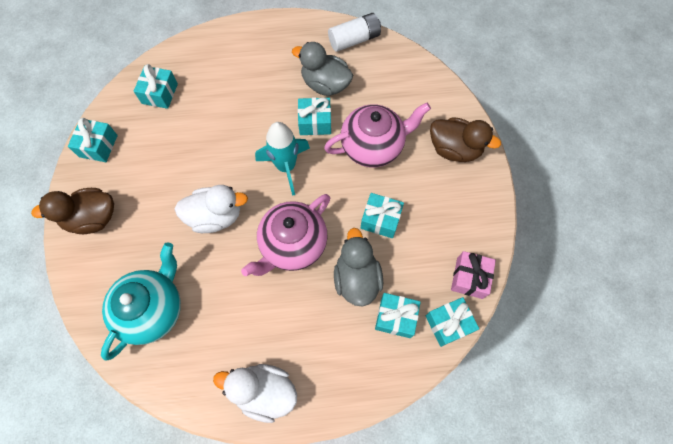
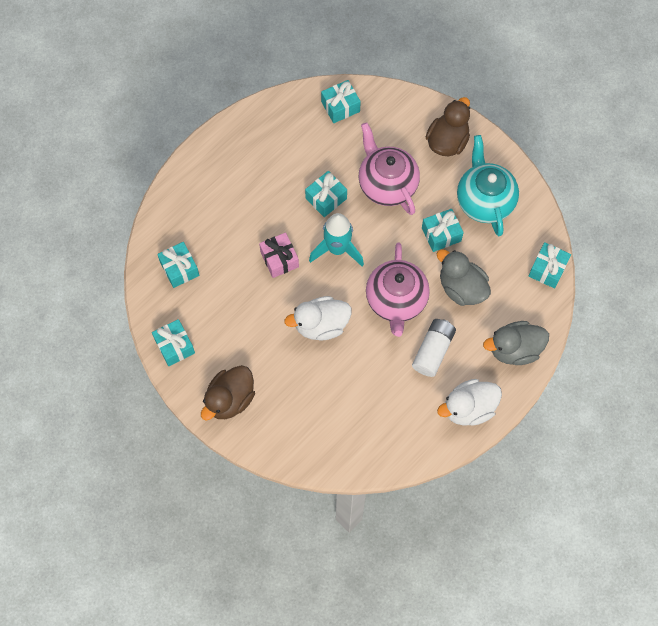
camera: 40 degrees left, 0 degrees up
(153, 309) = (341, 421): turquoise teapot -> turquoise teapot (484, 201)
(215, 216) = (321, 325): white duck -> white duck turned 150 degrees counterclockwise
(325, 84) = (305, 162): grey duck -> grey duck (514, 349)
(354, 40) = (293, 107): white battery -> white battery (433, 351)
(373, 146) = (387, 184): pink teapot -> pink teapot turned 60 degrees counterclockwise
(395, 317) = (510, 293): turquoise gift -> turquoise gift (340, 107)
(454, 149) = (447, 141): brown duck -> brown duck turned 45 degrees counterclockwise
(469, 278) = (535, 228): pink gift -> pink gift (279, 259)

